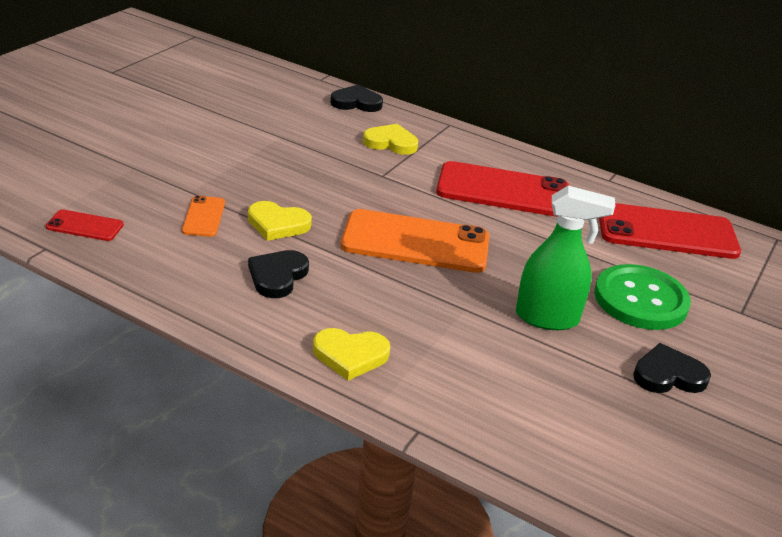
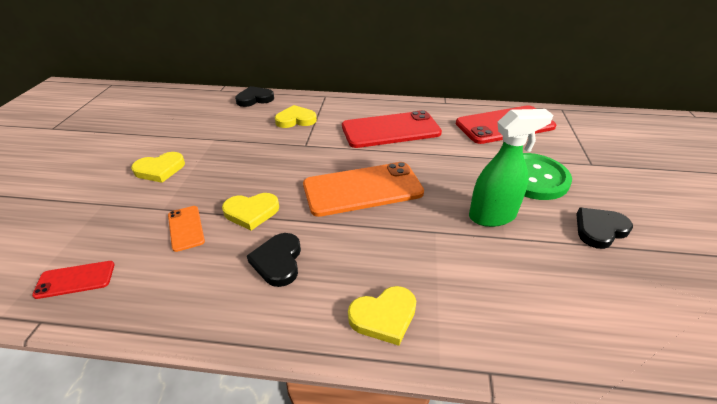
camera: 20 degrees left, 5 degrees up
(205, 151) = (160, 169): none -> yellow heart

